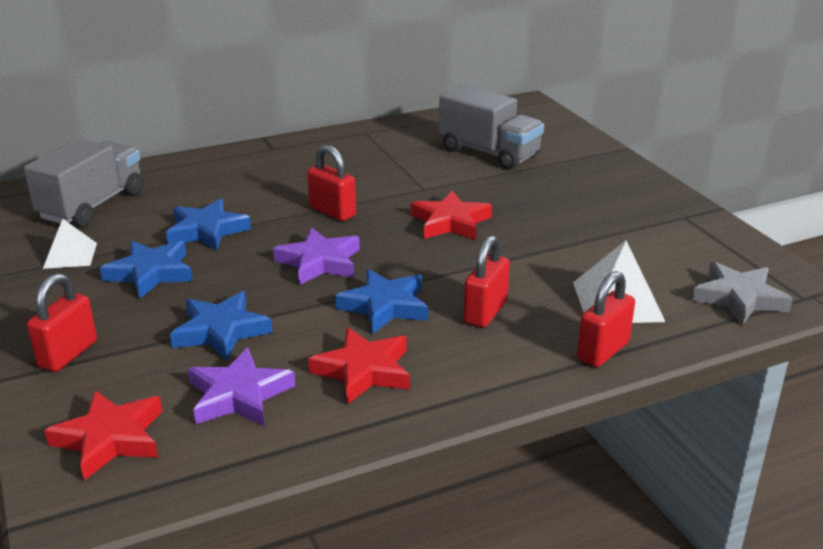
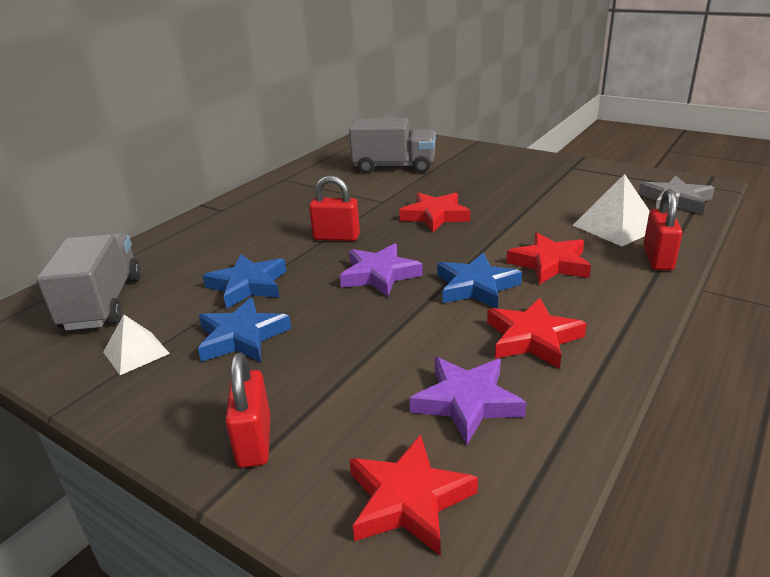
camera: 30 degrees left, 0 degrees up
(221, 331) = (374, 357): blue star -> none
(485, 312) = (549, 264): red padlock -> red star

